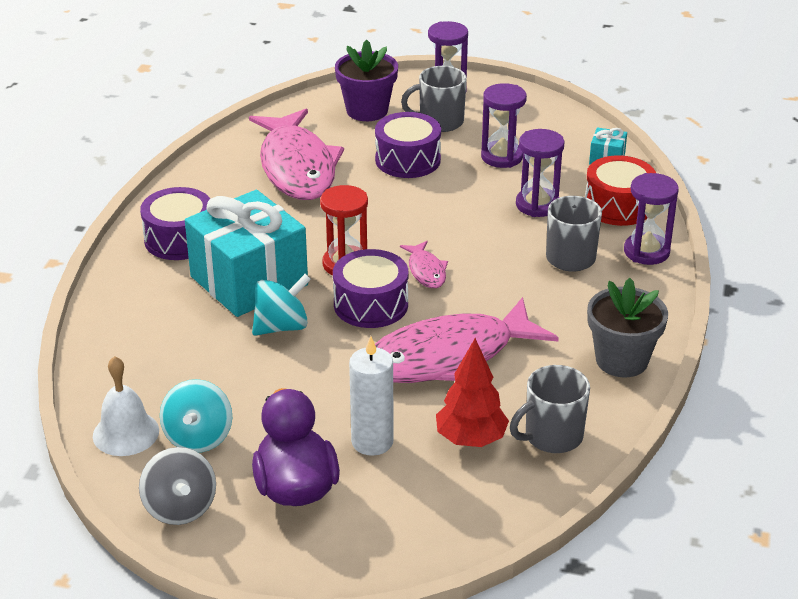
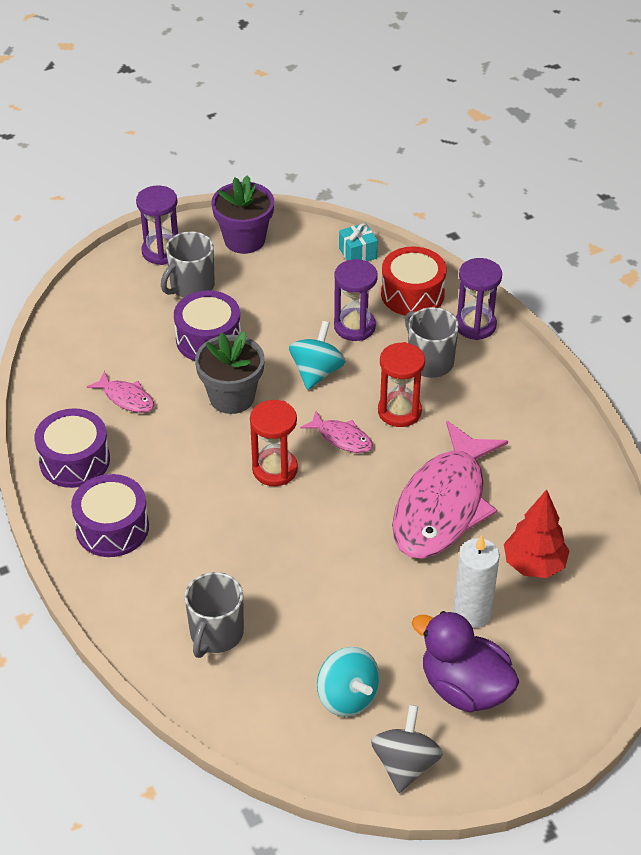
camera: 40 degrees left, 10 degrees up
(126, 433) = (288, 732): white bell -> none
(180, 508) = (405, 764): grey spinning top -> grey spinning top turned 105 degrees counterclockwise
(249, 281) = (217, 532): turquoise gift -> none
(281, 326) = (293, 558): turquoise spinning top -> turquoise spinning top (316, 372)
(297, 167) = (126, 398): pink fish -> pink fish, size x0.43
(367, 110) = (118, 307): purple flower pot -> purple flower pot (244, 240)
(371, 304) = (336, 494): purple drum -> purple drum (74, 460)
(498, 277) = (399, 411): none -> red hourglass
(502, 157) = (278, 295): purple hourglass -> none
(552, 436) = (581, 526): grey mug -> grey mug (216, 634)
(621, 360) = (558, 432): grey flower pot -> grey flower pot (232, 397)

